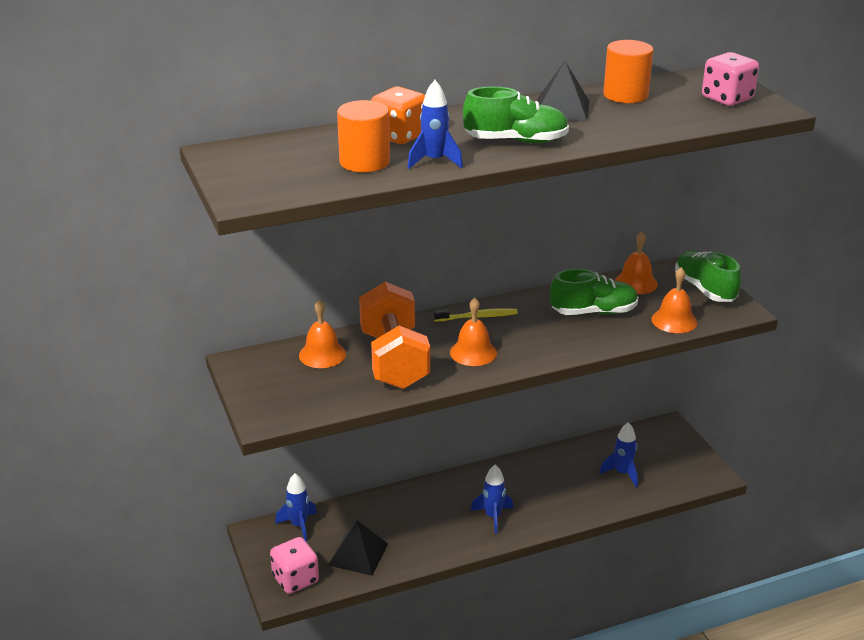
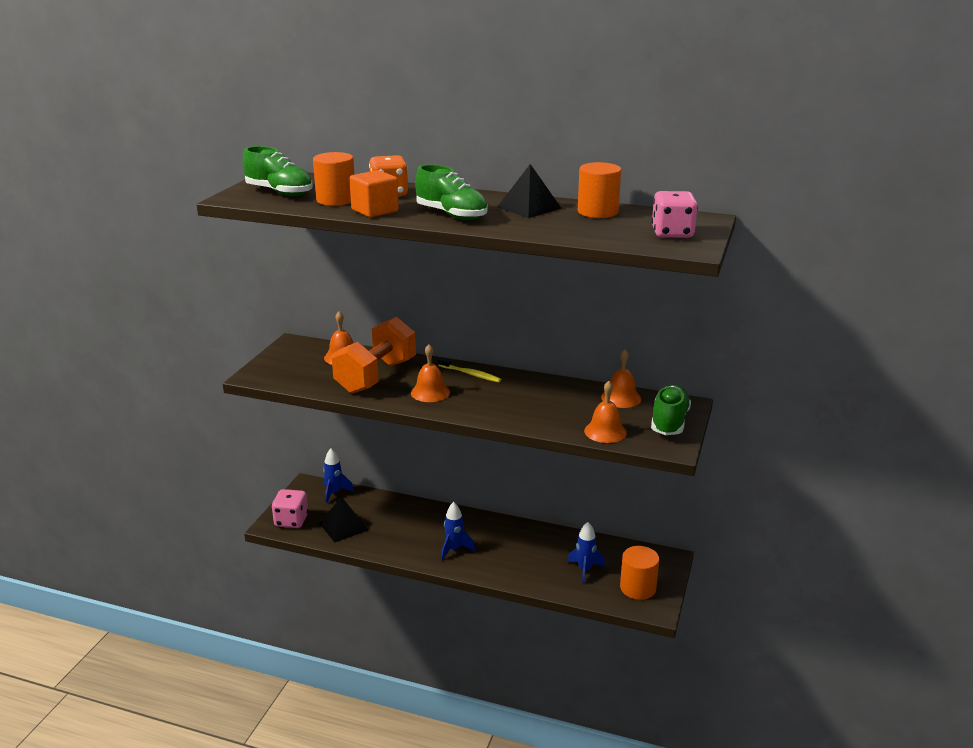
camera: 40 degrees right, 5 degrees down
(434, 161) = (375, 211): blue rocket -> orange cube
(593, 312) = (555, 402): green shoe -> green shoe (279, 192)
(680, 466) = (638, 588): none -> orange cylinder

